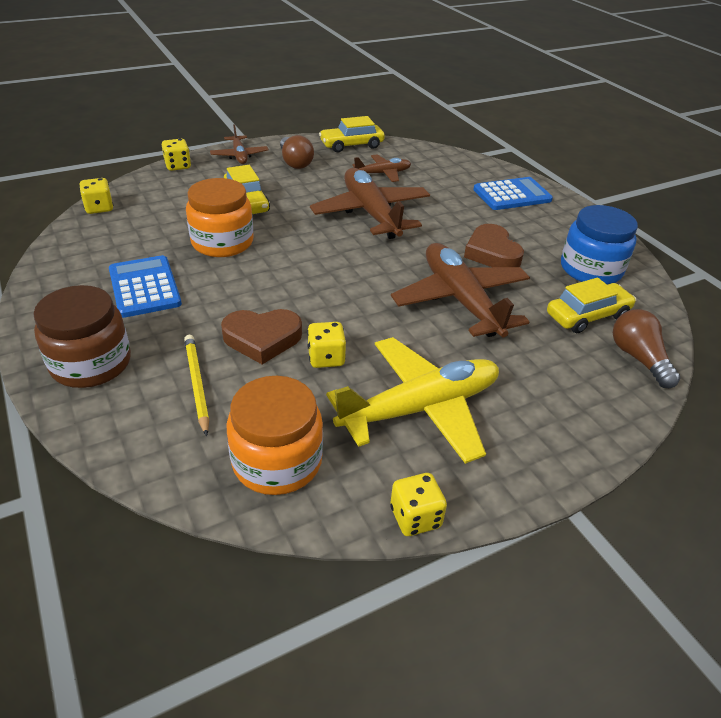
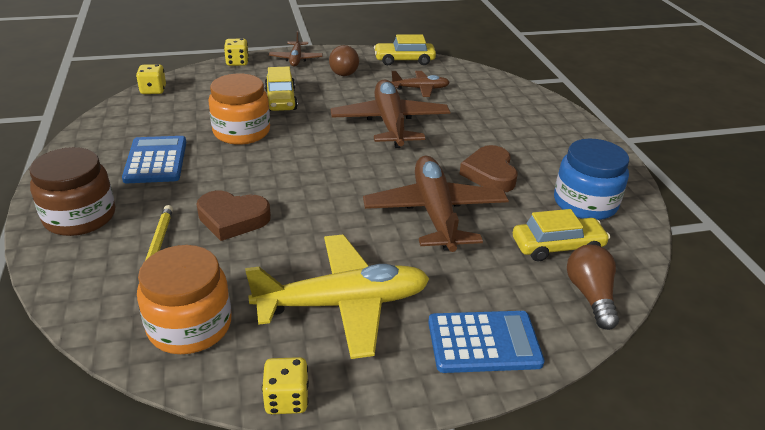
camera: 15 degrees right, 5 degrees down
(326, 358) = (280, 244): yellow dice -> none
(512, 195) = (539, 122): blue calculator -> blue calculator (484, 342)

